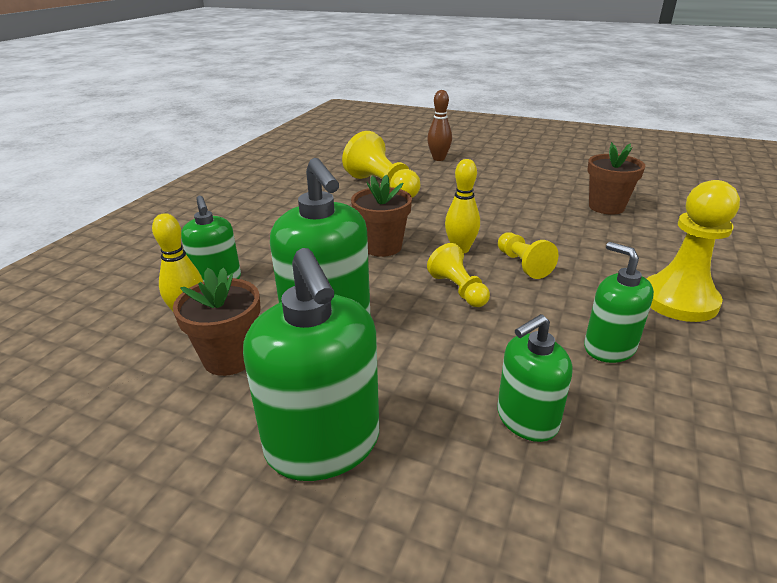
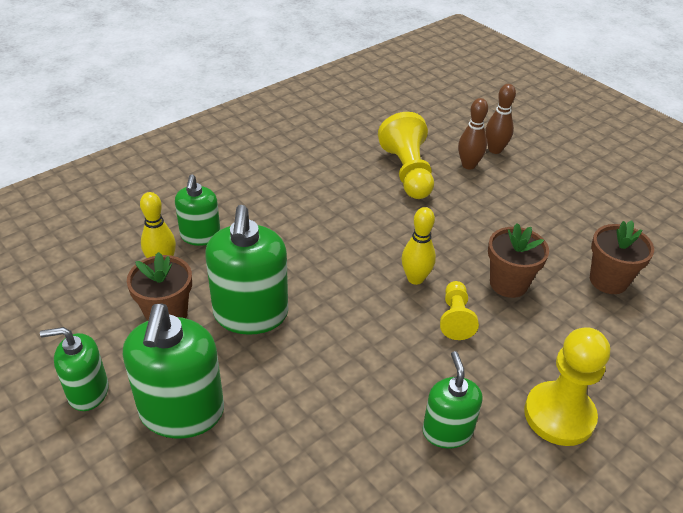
camera: 25 degrees right, 10 degrees up
(382, 247) = (350, 249): brown flower pot -> brown flower pot (508, 284)
(428, 171) = (468, 165): none -> brown bowling pin
(458, 290) = (376, 322): yellow pawn -> none
(526, 419) = (326, 459): green soap dispenser -> green soap dispenser (88, 392)

